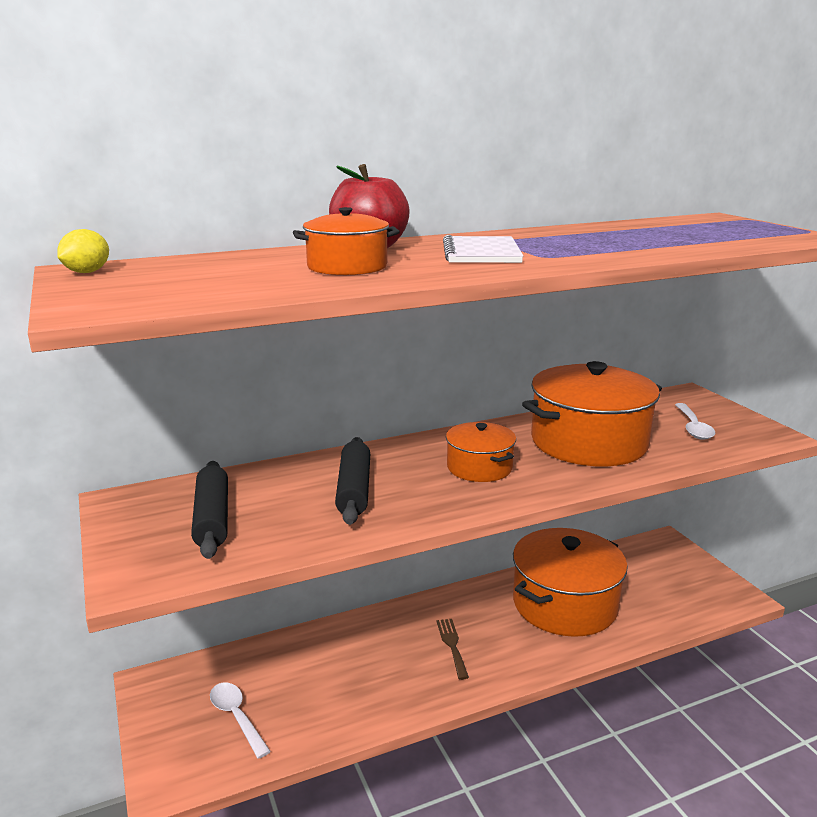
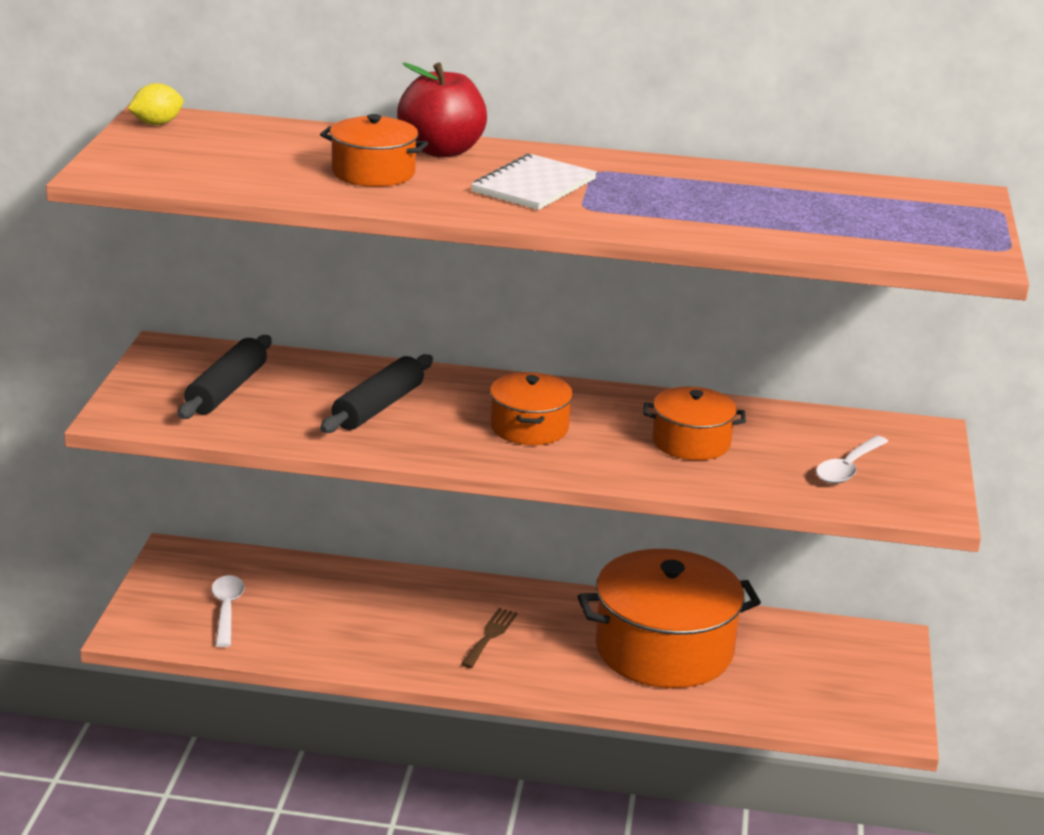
camera: 30 degrees right, 5 degrees up
(589, 442) = (691, 442): orange pot -> orange pot, size x0.53

